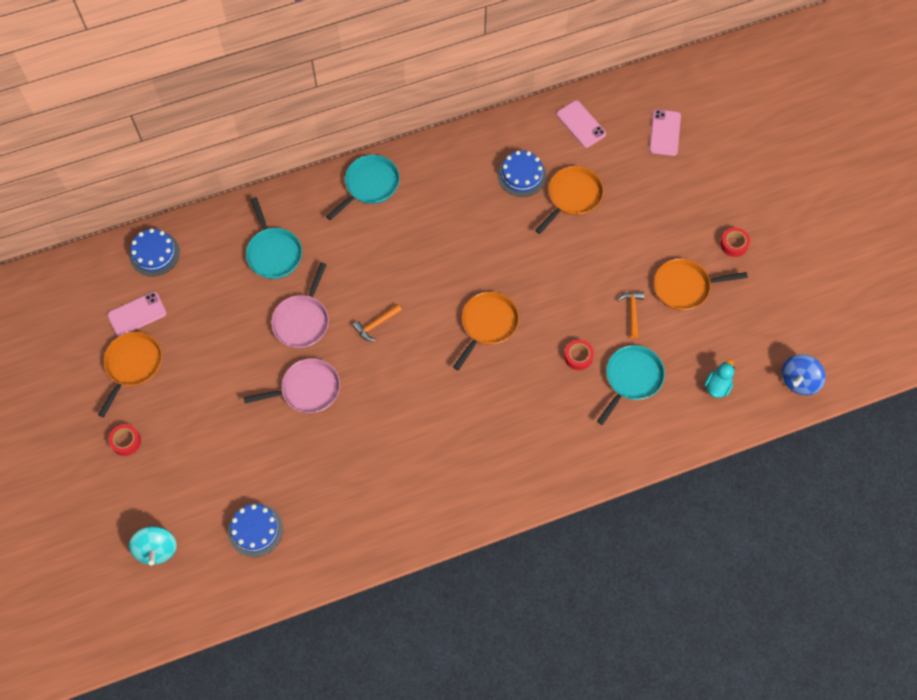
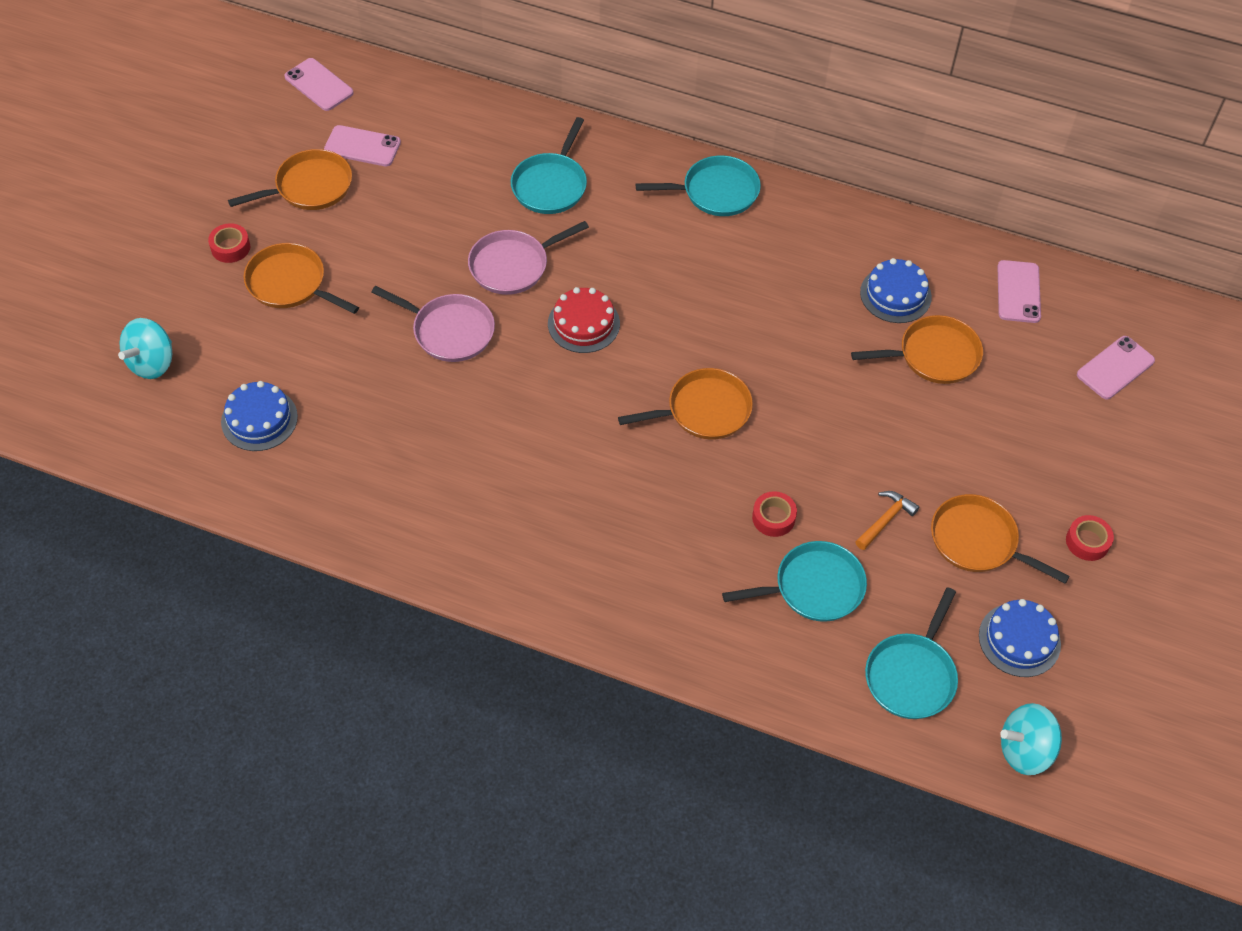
camera: 40 degrees right, 10 degrees down
(67, 294) = (319, 85): none -> pink phone
(154, 253) = (436, 106): blue cake -> blue cake (1019, 640)
(186, 435) = (290, 283): none -> orange pan
(376, 325) = (583, 323): orange hammer -> red cake
(717, 386) = (911, 675): turquoise duck -> turquoise pan
(799, 380) = (1024, 750): blue spinning top -> turquoise spinning top

